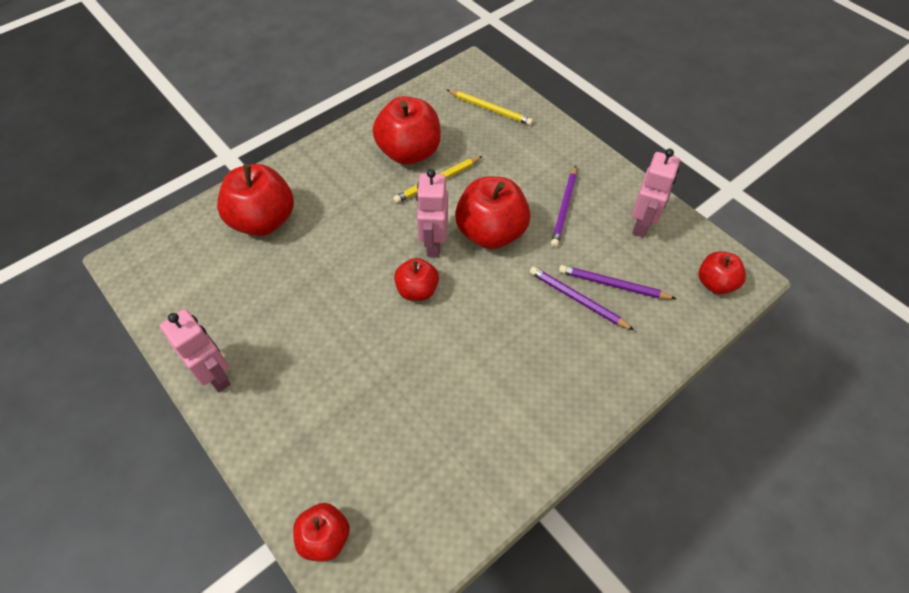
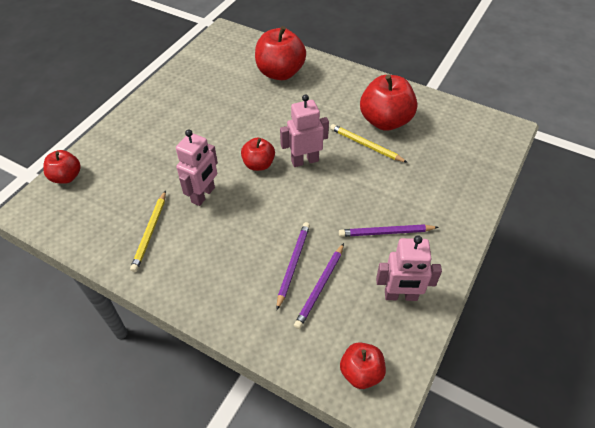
camera: 70 degrees right, 5 degrees down
(216, 375) = (159, 95): pink robot -> pink robot (203, 195)
(490, 109) = (467, 154): yellow pencil -> yellow pencil (150, 232)
(491, 232) = (333, 191): red apple -> none
(613, 285) = (320, 287): purple pencil -> purple pencil turned 150 degrees counterclockwise

